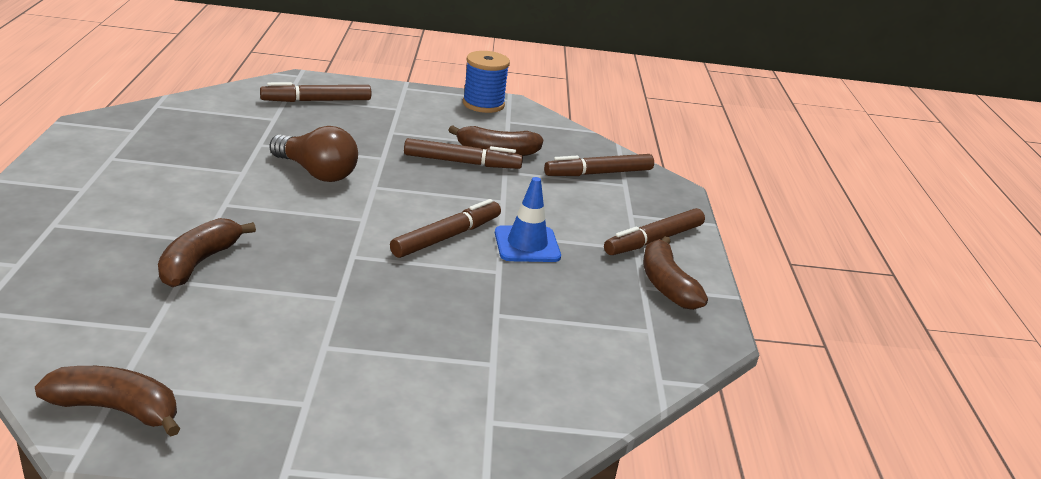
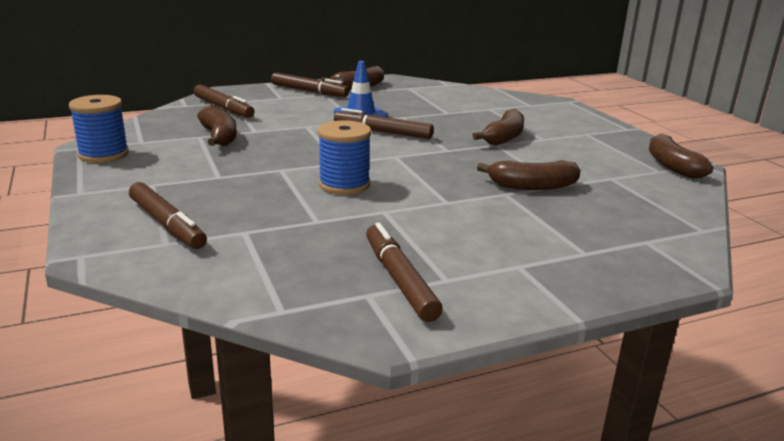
camera: 110 degrees left, 5 degrees down
(316, 172) = (344, 185): brown light bulb -> blue spool
(357, 315) = (504, 137): none -> brown banana
(462, 162) = (255, 144): brown marker -> brown marker (399, 280)

